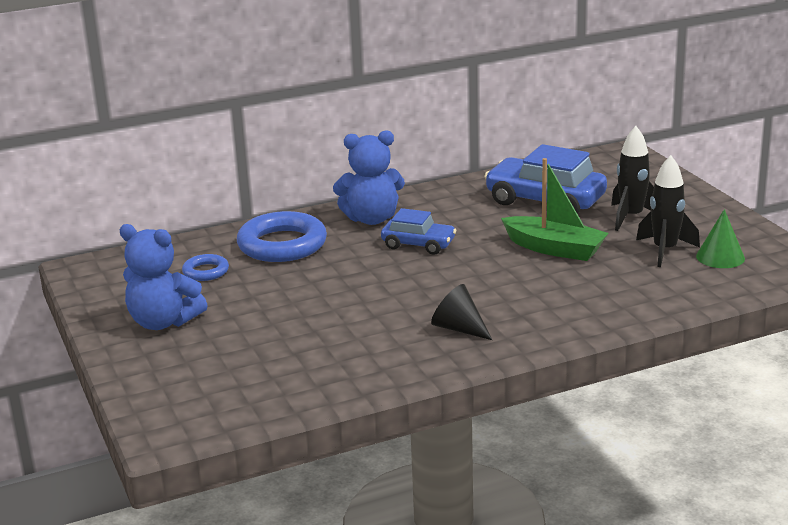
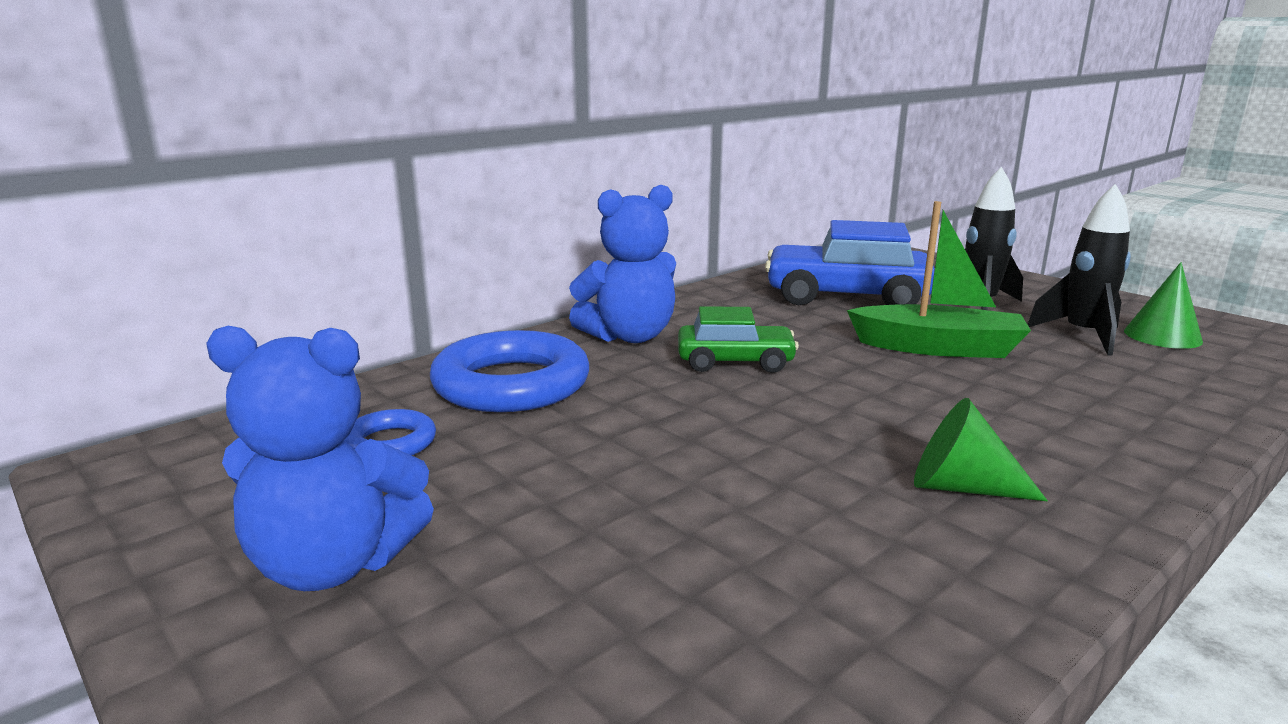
camera: 20 degrees left, 5 degrees down
(418, 244) = (735, 362): blue car -> green car
(459, 328) = (961, 487): black cone -> green cone

